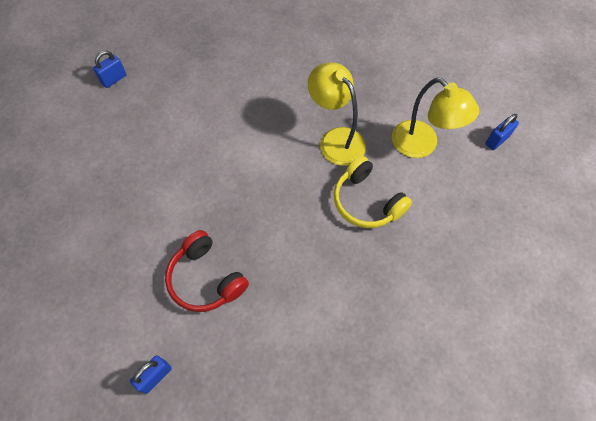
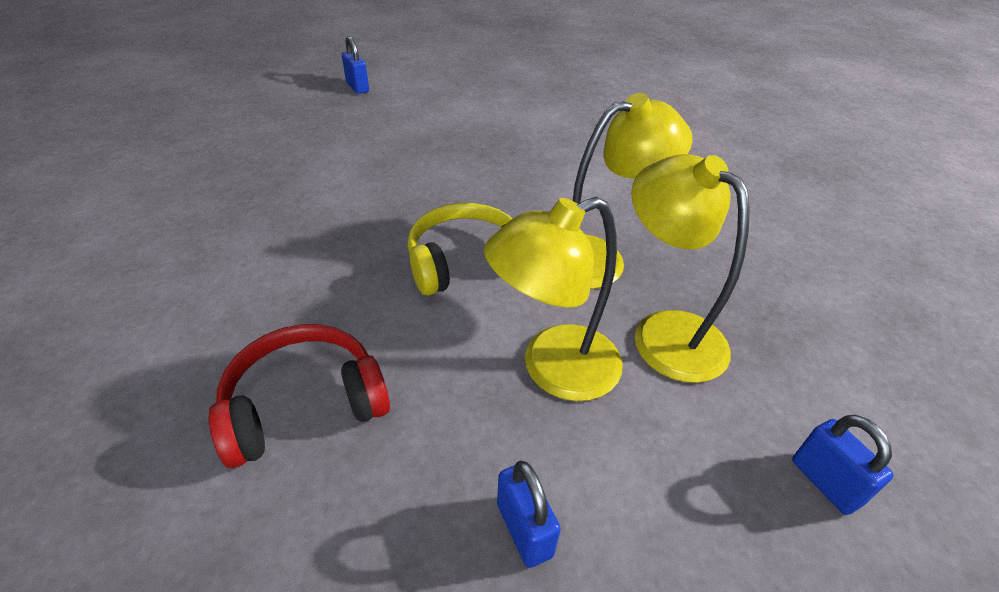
camera: 105 degrees right, 20 degrees down
(114, 79) = (736, 102): blue padlock -> blue padlock (825, 482)
(206, 279) = (435, 121): red headphones -> red headphones (305, 405)
(378, 107) = (665, 332): none -> yellow lamp

